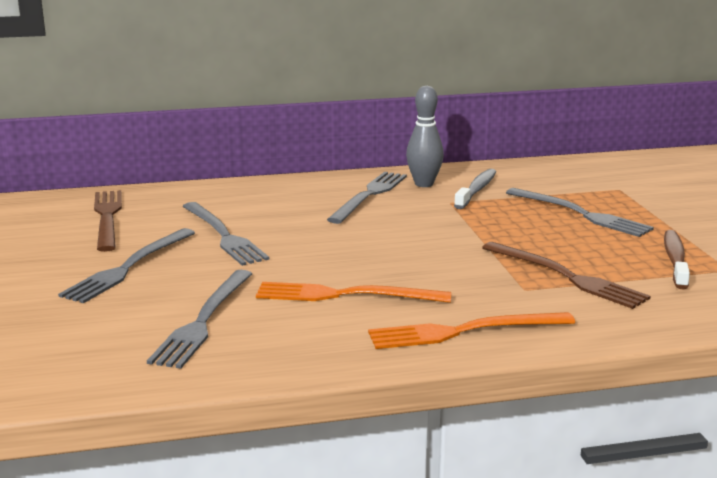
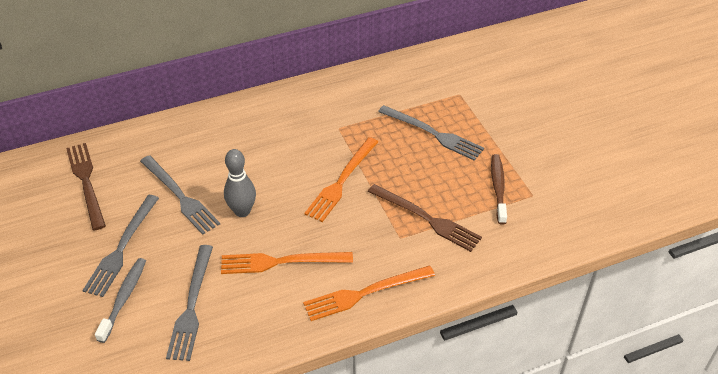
camera: 10 degrees left, 25 degrees up
(369, 195) = (277, 126): grey fork -> none
(424, 184) = (316, 103): grey bowling pin -> grey bowling pin (242, 211)
(446, 239) = (341, 181): none -> orange fork
(477, 190) = (356, 108): grey toothbrush -> grey toothbrush (124, 298)

